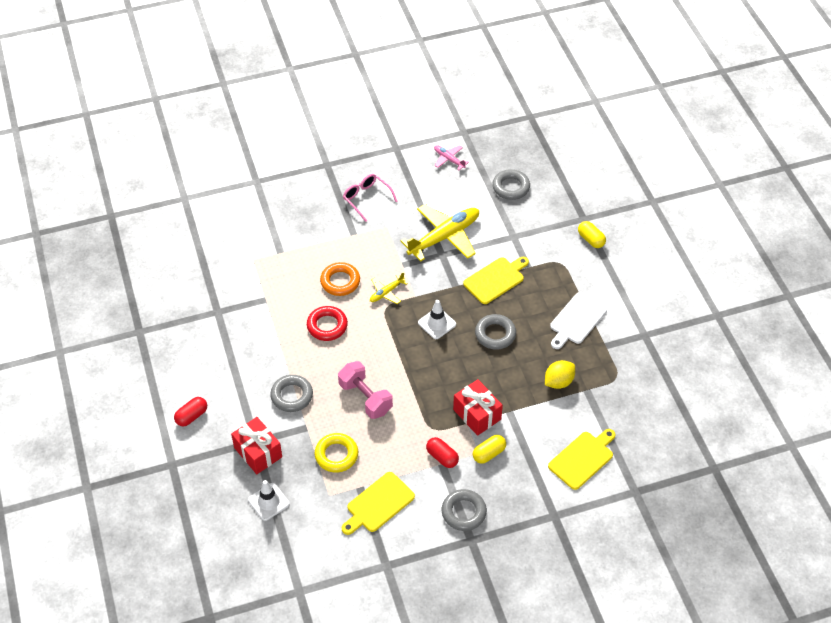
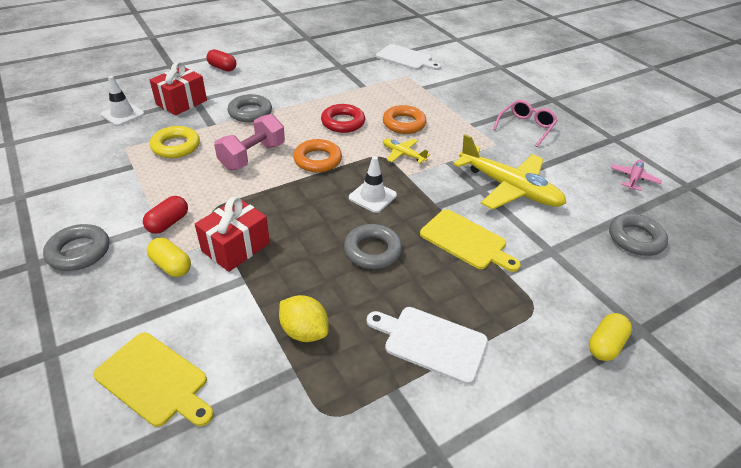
camera: 75 degrees right, 10 degrees down
(216, 252) = (406, 58): none -> white cutting board
(378, 504) = (106, 181): yellow cutting board -> none
(381, 352) = (317, 160): none -> orange ring

